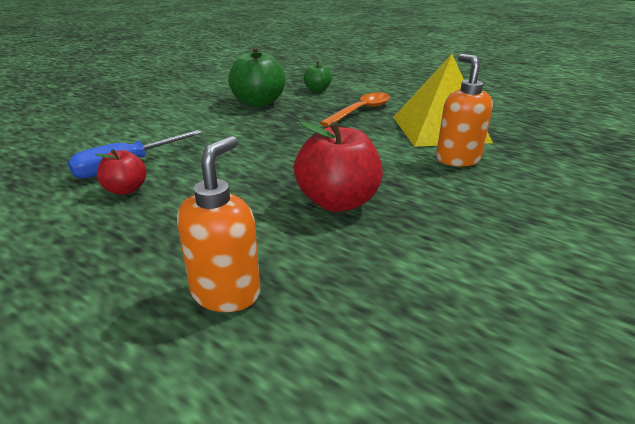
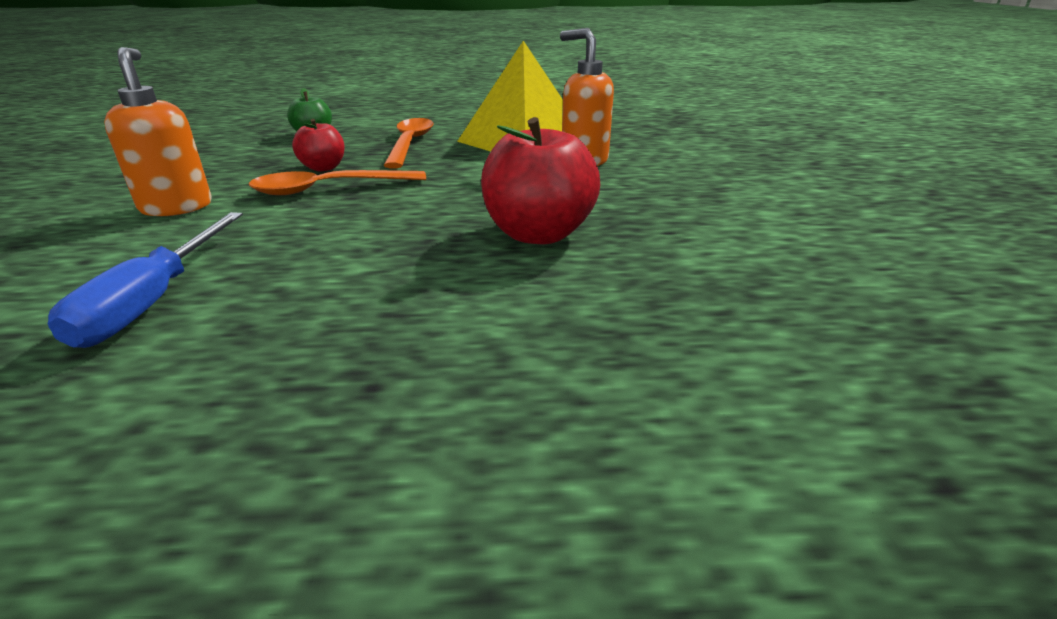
camera: 40 degrees left, 0 degrees up
(126, 189) = (212, 329): red apple -> red apple (323, 168)
(226, 292) = (579, 368): orange soap dispenser -> orange soap dispenser (177, 207)
(258, 103) = (250, 166): green apple -> none
(273, 129) = (328, 189): none -> orange spoon

